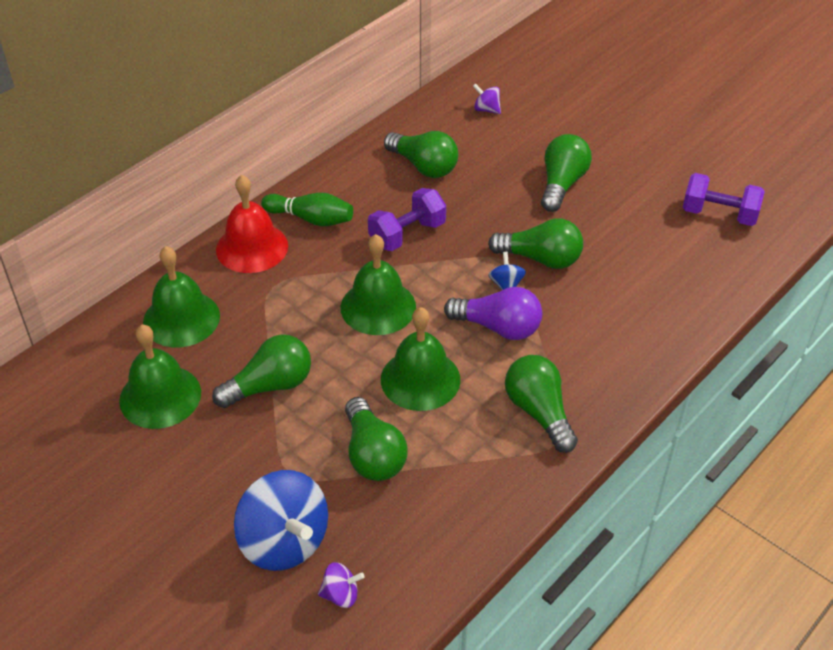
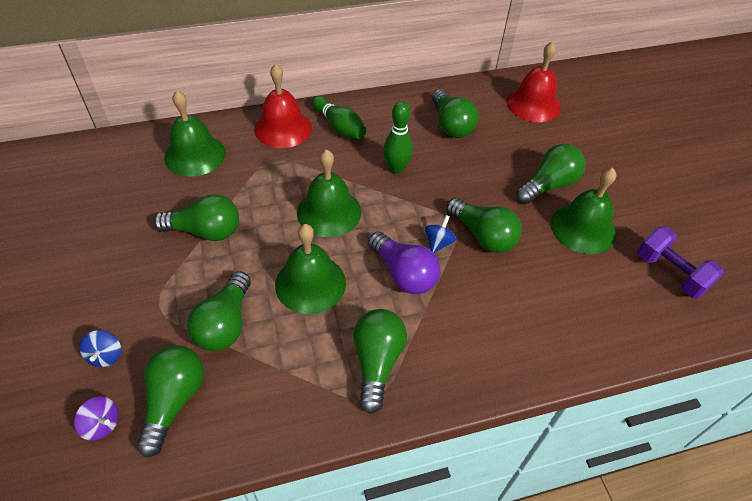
camera: 30 degrees right, 5 degrees up
(160, 396) = (132, 201): green bell -> green bell (583, 228)
(284, 542) = (106, 356): blue spinning top -> blue spinning top, size x0.46
(388, 540) = (174, 401): none -> green light bulb
(407, 234) = (396, 169): purple dumbbell -> green bowling pin
(486, 109) = (533, 104): purple spinning top -> red bell

